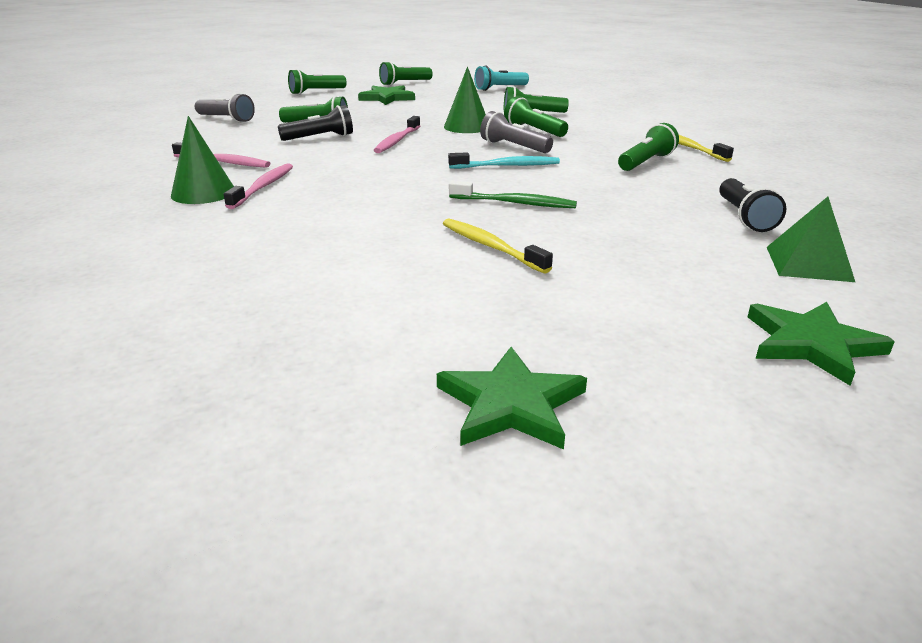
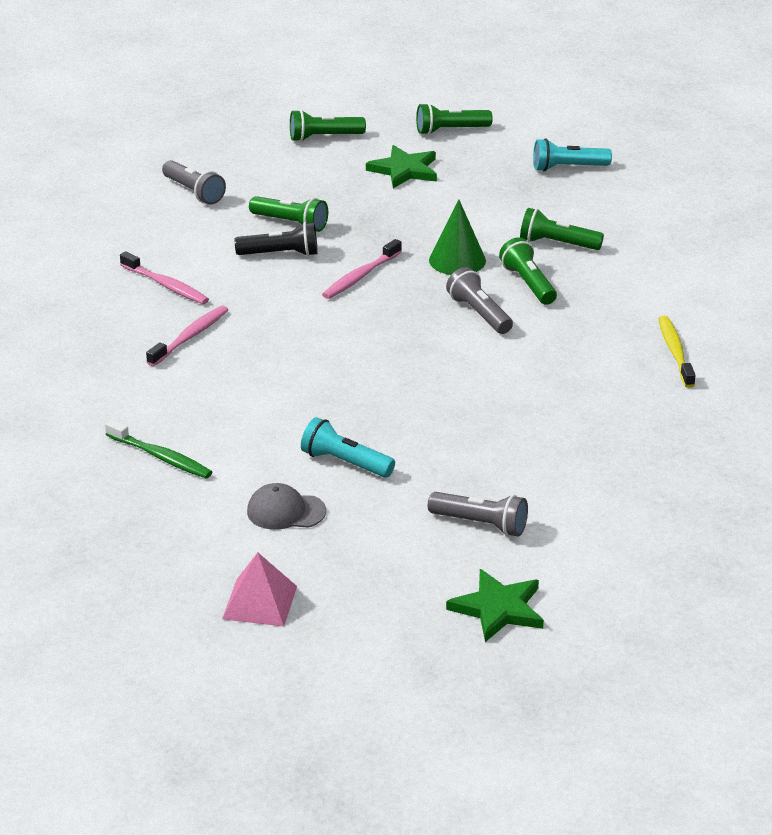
camera: 20 degrees right, 5 degrees up
(203, 193) = (134, 335): green cone -> none
(462, 297) = (286, 511): none -> grey cap
(491, 247) = (345, 463): yellow toothbrush -> turquoise flashlight
(507, 166) = (445, 348): turquoise toothbrush -> none
(511, 404) = (260, 602): green star -> pink pyramid
(515, 203) = (408, 410): green toothbrush -> green toothbrush (161, 457)
(646, 162) = (598, 370): green flashlight -> none
(685, 270) = (481, 524): none -> grey flashlight
(744, 217) = (604, 475): black flashlight -> none
(808, 263) = (592, 540): green pyramid -> none

